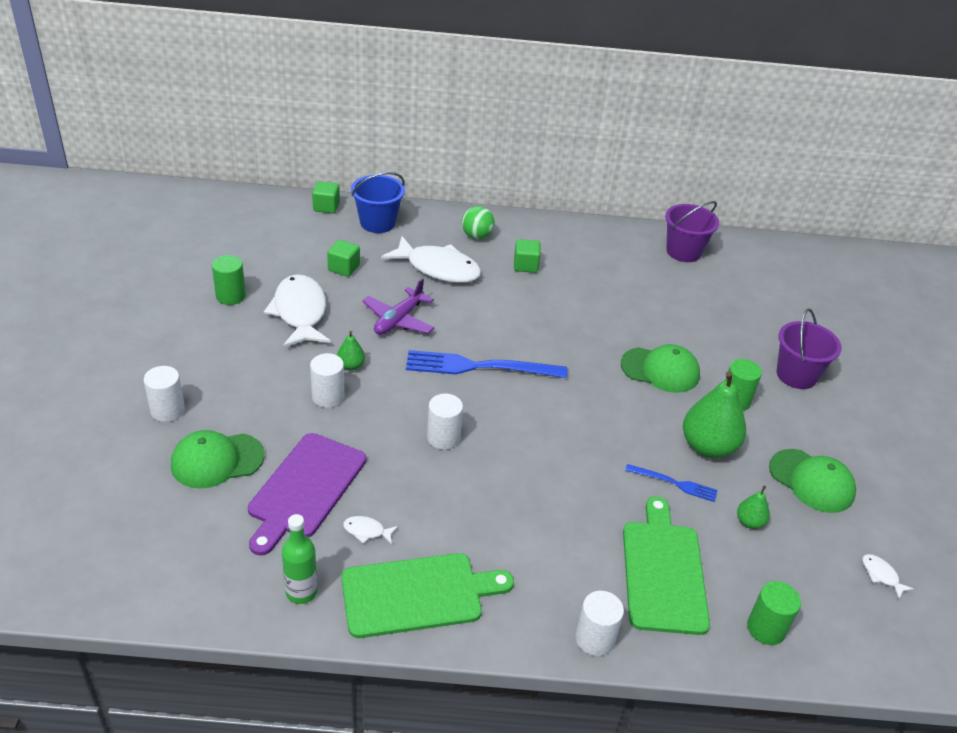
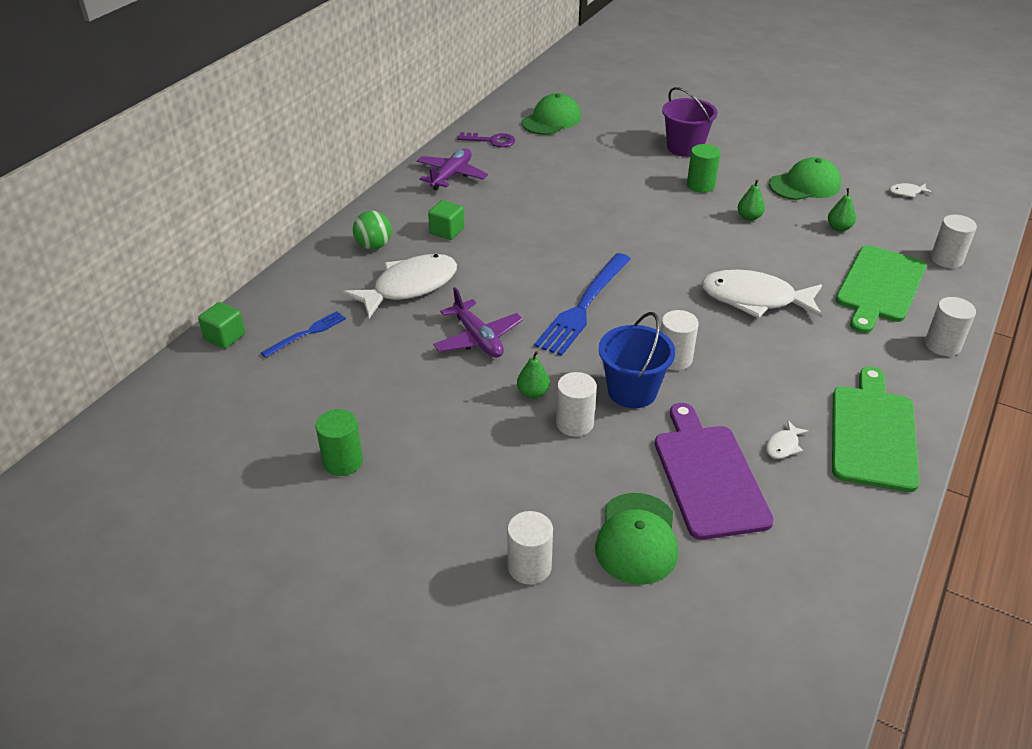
camera: 60 degrees left, 0 degrees up
(300, 312) = (416, 409): white fish -> white fish (754, 299)
(301, 592) = (852, 513): green bottle -> none
(305, 488) = (709, 476): purple cutting board -> purple cutting board turned 150 degrees counterclockwise
(344, 268) = (357, 354): green cube -> none
(377, 223) = (292, 306): blue bucket -> blue bucket (632, 391)
(607, 245) = (451, 175): none -> purple plane
(660, 370) = (644, 207): green cap -> green cap (551, 120)
(663, 571) = (879, 286): green cutting board -> green cutting board turned 90 degrees counterclockwise
(674, 483) = (784, 248): blue fork -> blue fork (306, 333)
(683, 252) = (491, 141): purple bucket -> purple key
(708, 447) = (749, 217): green pear -> green pear, size x0.48
(766, 628) = (946, 259): green cylinder -> white cylinder

